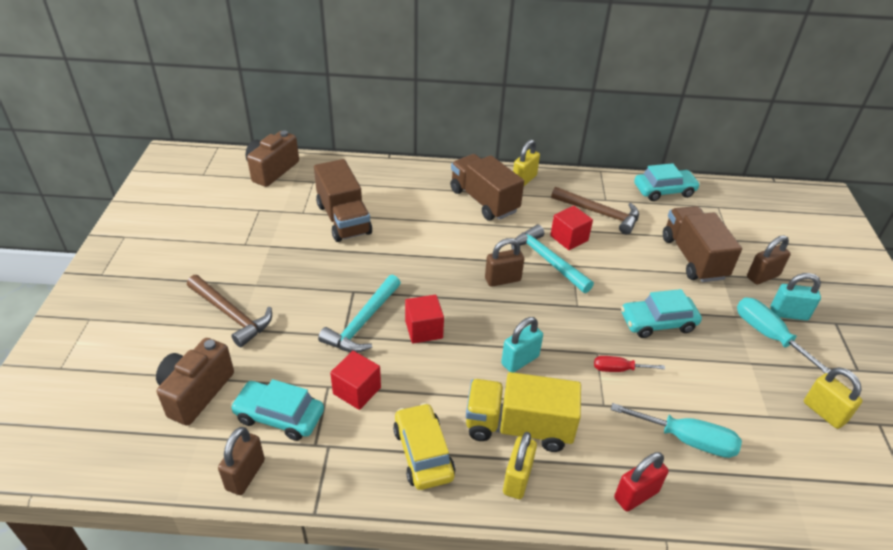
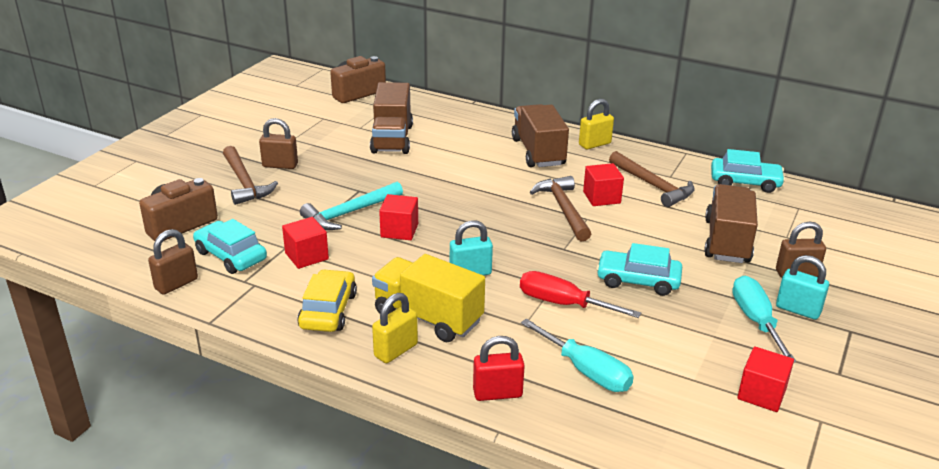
camera: 25 degrees right, 10 degrees down
(502, 280) = (505, 213): brown padlock -> brown padlock (280, 165)
(547, 260) = (563, 209): turquoise hammer -> brown hammer
(618, 369) = (563, 304): red screwdriver -> red screwdriver, size x1.66
(824, 412) = (761, 394): yellow padlock -> red cube

